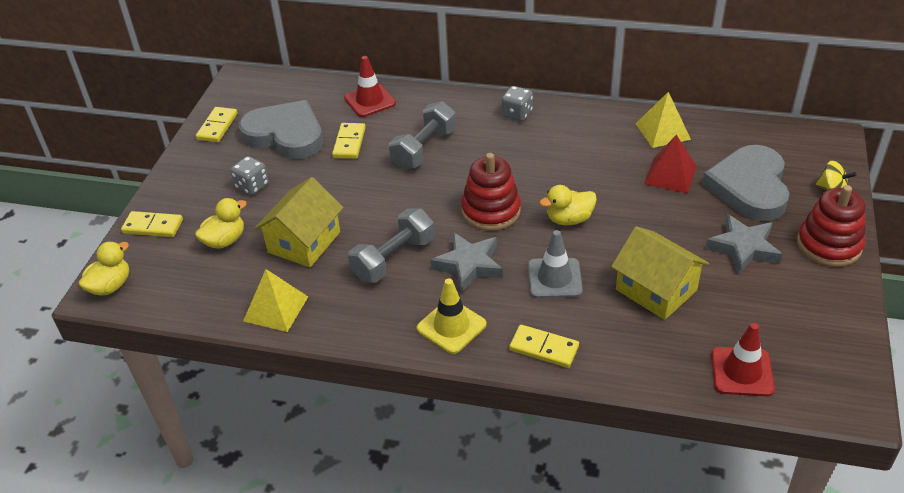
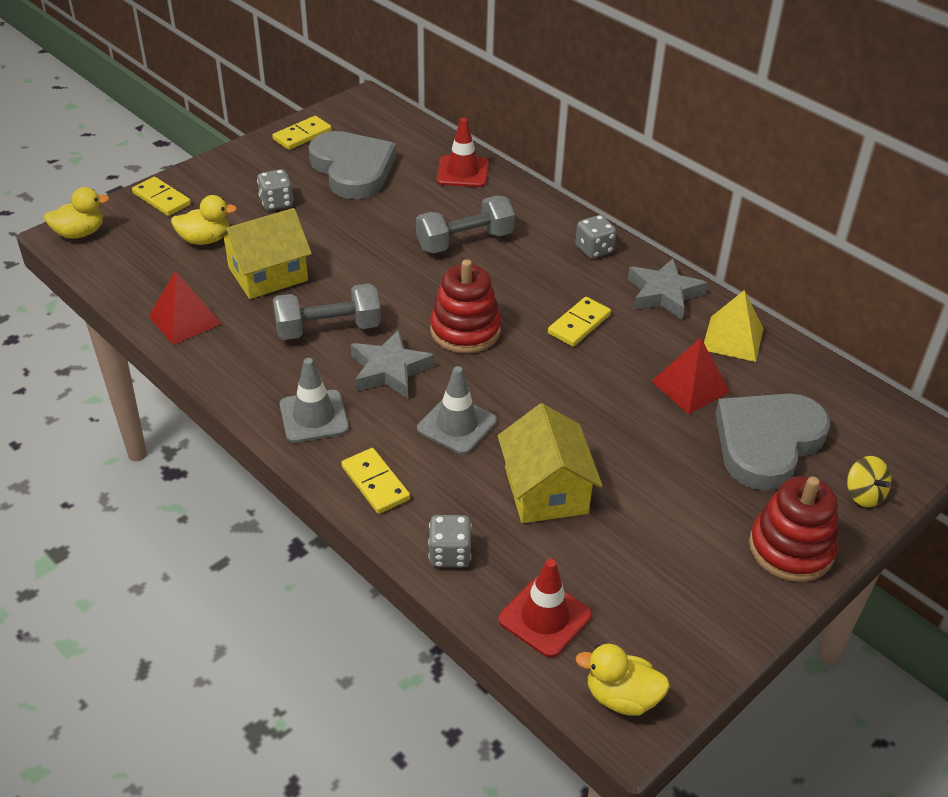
camera: 30 degrees right, 0 degrees up
(275, 308) = (185, 320): yellow pyramid -> red pyramid
(349, 143) = (402, 203): yellow domino -> yellow domino (579, 324)
(451, 326) = (314, 417): yellow traffic cone -> grey traffic cone
(569, 219) = (533, 377): yellow duck -> yellow duck (621, 697)
(642, 367) = (449, 554): none -> grey dice
(743, 248) = (687, 500): grey star -> grey star (663, 294)

